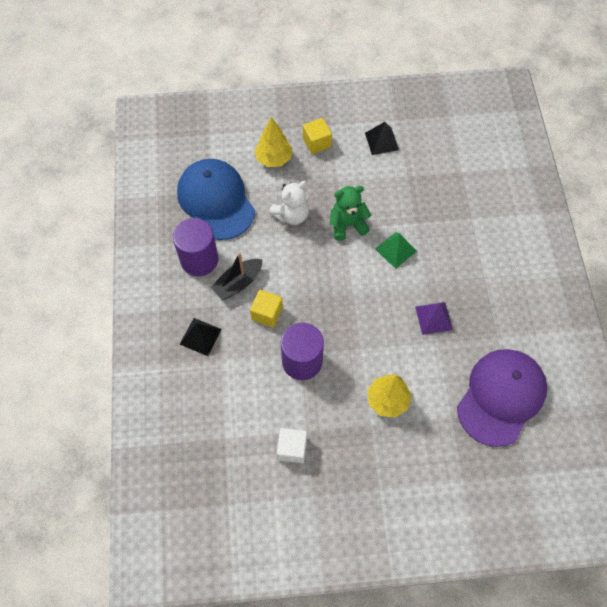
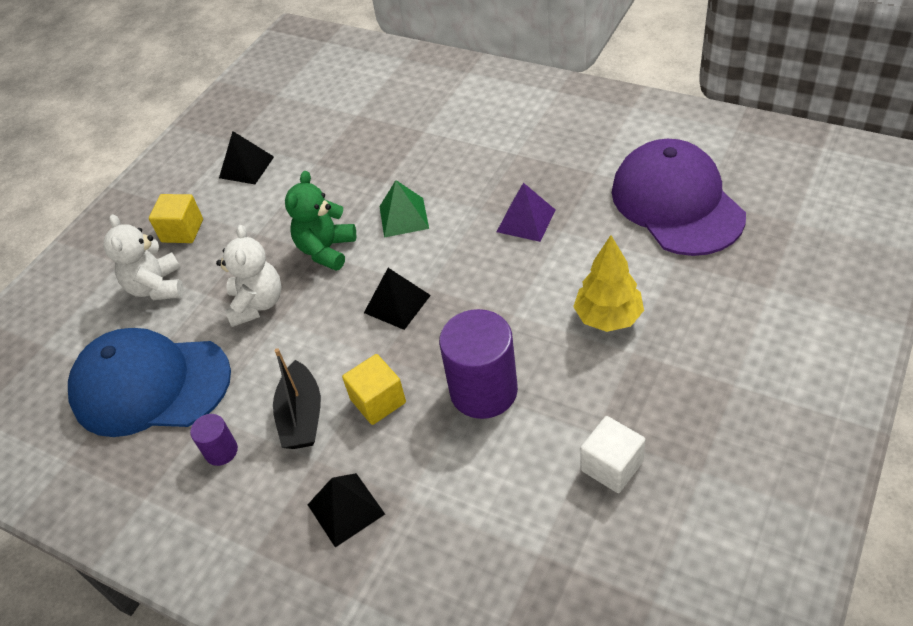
camera: 50 degrees left, 15 degrees down
(199, 259) = (221, 451): purple cylinder -> purple cylinder, size x0.49
(273, 158) = (157, 287): yellow tree -> white teddy bear
(332, 284) = (397, 304): none -> black pyramid

